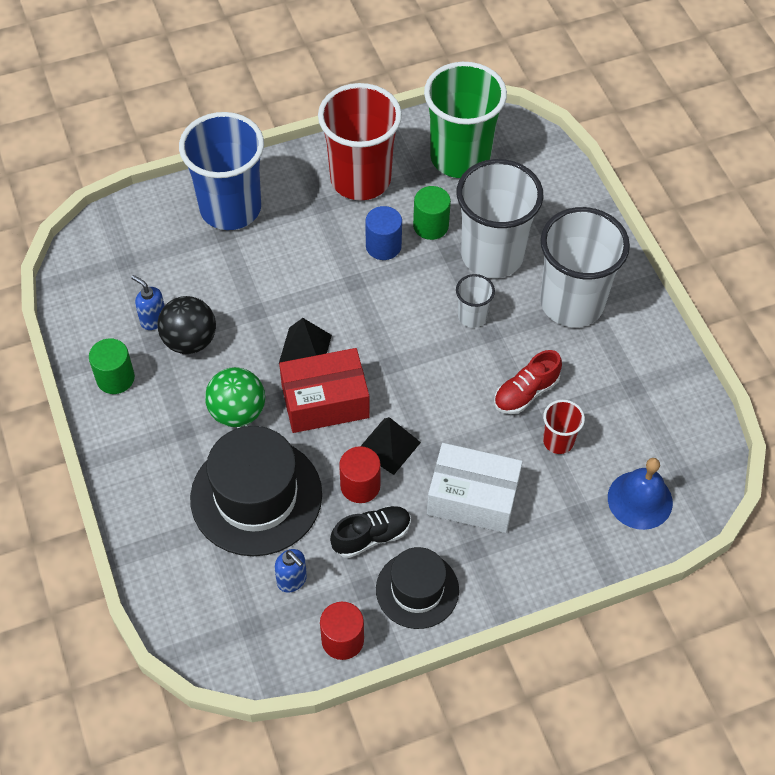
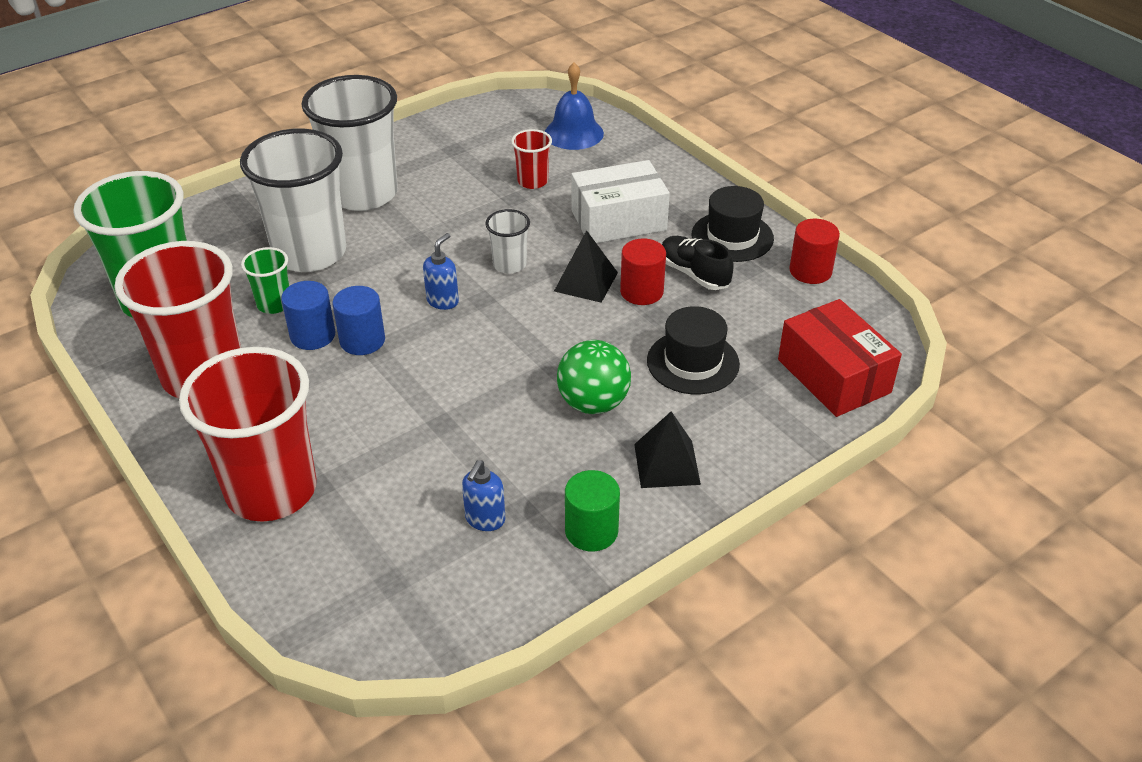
camera: 105 degrees left, 15 degrees down
(190, 341) = (507, 473): black ball -> none
(230, 208) = (271, 490): blue cup -> red cup
(256, 496) = (693, 362): black hat -> black hat, size x0.61
(292, 580) = (771, 315): blue soap dispenser -> blue soap dispenser (443, 301)
(305, 349) = (484, 367): black pyramid -> black pyramid (667, 464)
(325, 401) = (550, 337): red box -> red box (833, 376)
(366, 276) = (362, 340): none -> blue cylinder
(430, 226) = (274, 304): green cylinder -> green cup
(472, 316) = (399, 254): white cup -> white cup (509, 265)
(472, 498) = (618, 220): white box -> white box turned 75 degrees clockwise
(526, 392) = (484, 207): red shoe -> none

